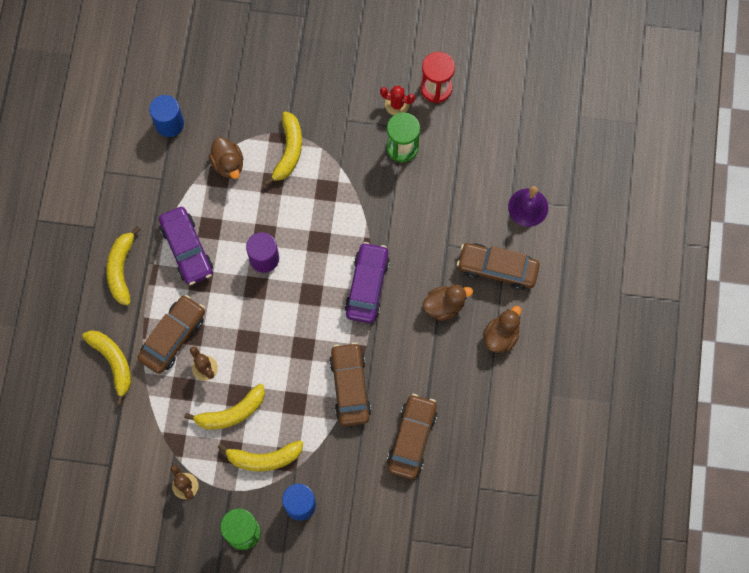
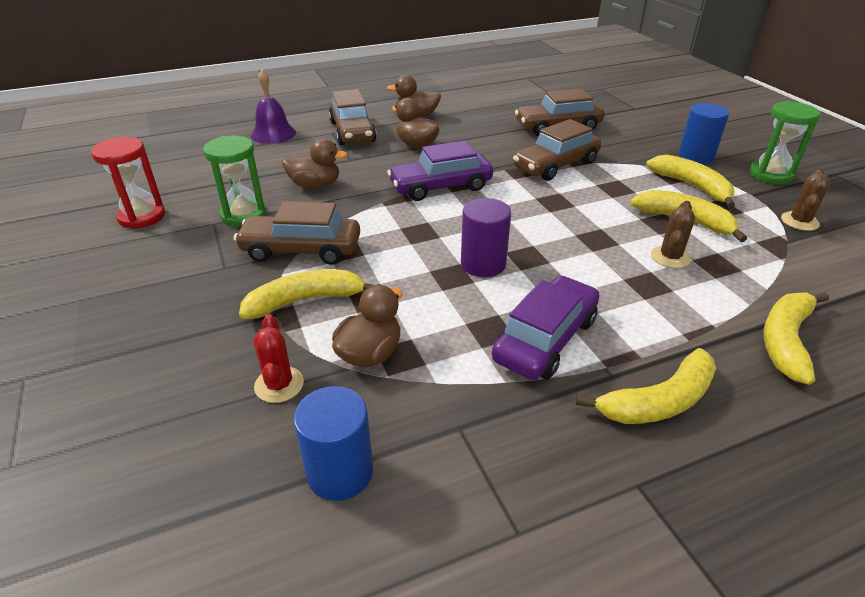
camera: 120 degrees left, 35 degrees down
(173, 337) = (674, 299): brown car -> brown car (301, 250)
(397, 104) = (179, 236): red cactus -> red cactus (279, 385)
(418, 205) = (315, 185): none -> brown duck

